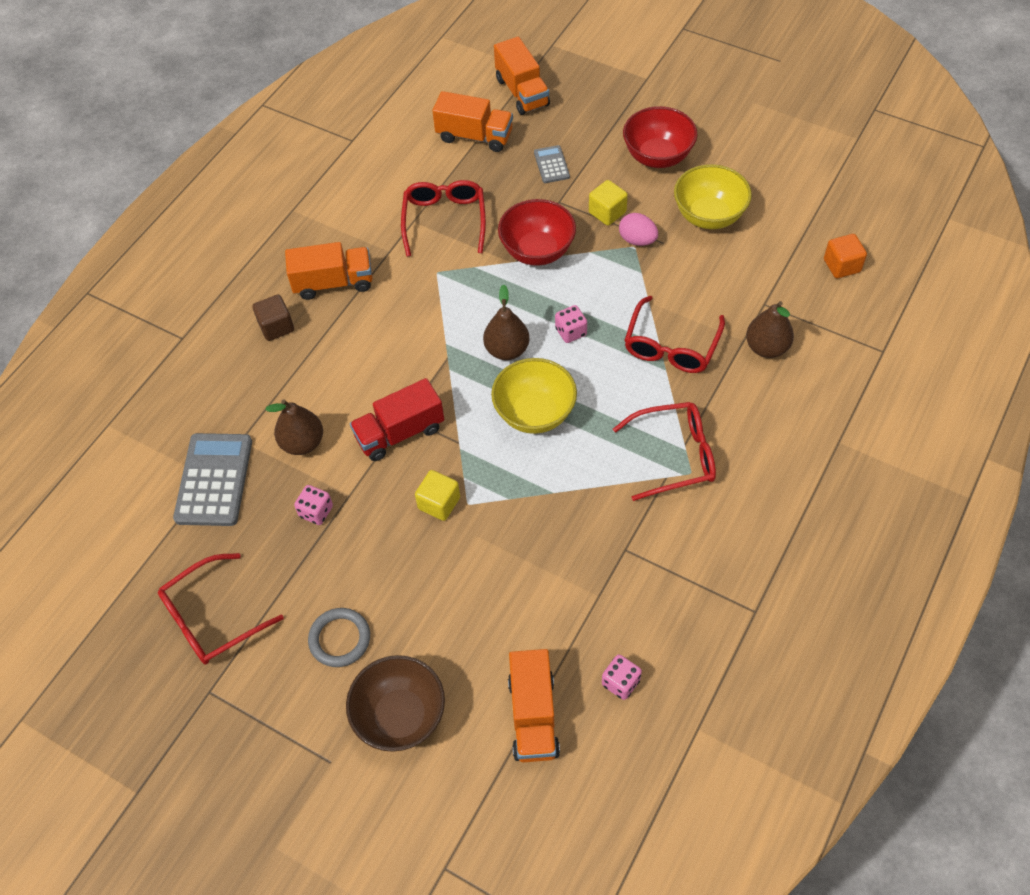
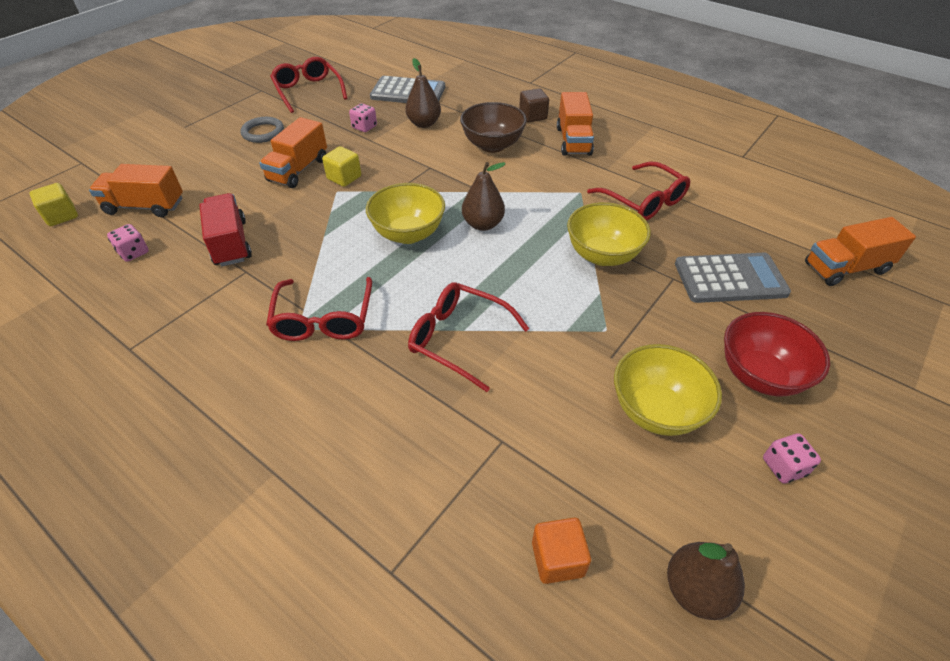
camera: 95 degrees right, 10 degrees down
(400, 433) = (416, 164): red truck -> red truck (231, 243)
(400, 716) = (192, 152): brown bowl -> brown bowl (492, 145)
(444, 221) = (643, 200): red glasses -> red glasses turned 45 degrees clockwise
(474, 136) = (764, 228): orange truck -> orange truck (298, 170)
(537, 251) = (602, 255): red bowl -> yellow bowl
(551, 165) = (730, 279): grey calculator -> grey calculator, size x1.92
(571, 332) = (494, 266): pink dice -> pink dice (783, 467)
(607, 212) = (658, 314): yellow cube -> yellow cube (61, 216)
(637, 240) = (615, 334): pink egg -> none
(766, 347) = (434, 428): brown pear -> brown pear (696, 590)

